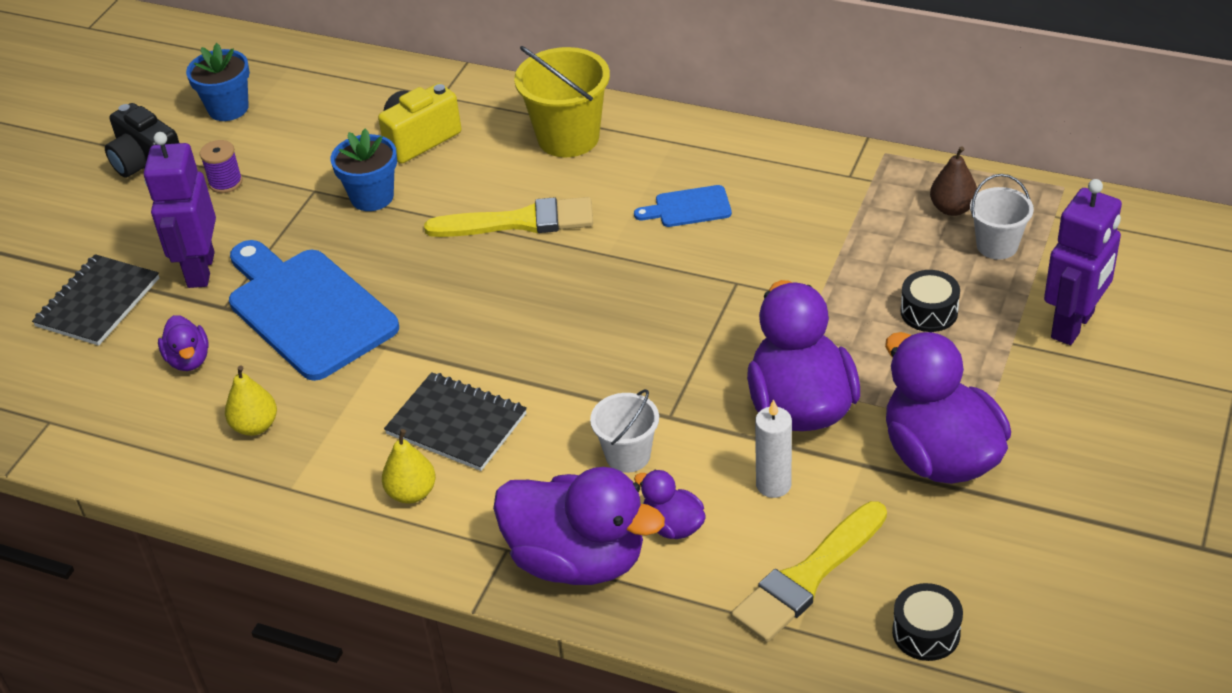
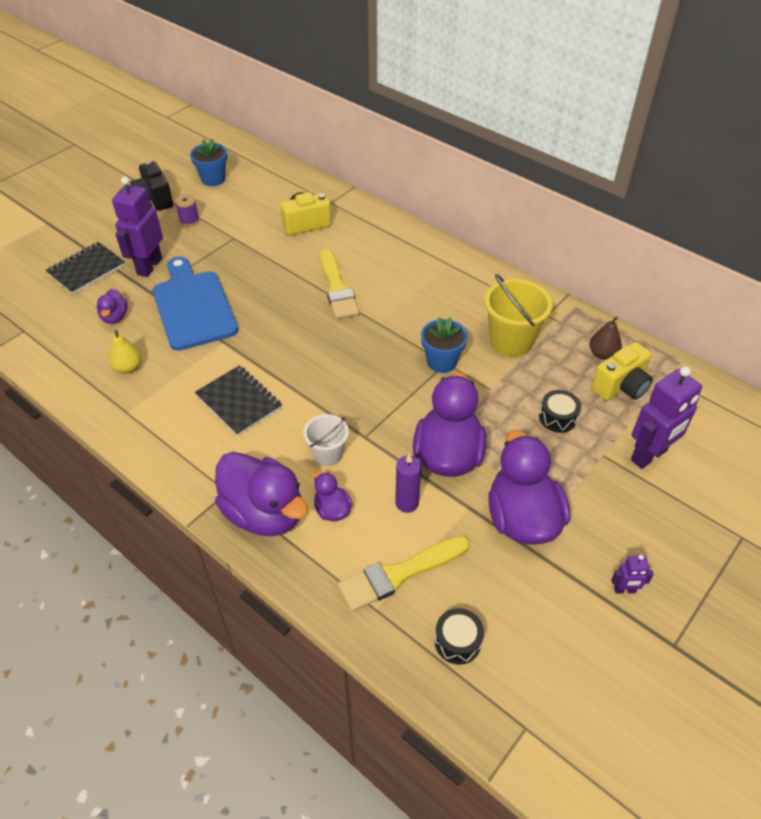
camera: 15 degrees right, 5 degrees up
(372, 197) = (263, 250): blue flower pot -> blue flower pot (441, 362)
(412, 493) = (191, 437): yellow pear -> none
(520, 222) = (337, 288): yellow brush -> yellow brush turned 60 degrees clockwise
(568, 138) = (389, 245): yellow bucket -> yellow bucket (511, 341)
(688, 208) = (439, 307): blue cutting board -> none
(773, 485) = (407, 503): white candle -> purple candle
(997, 245) = (621, 386): white bucket -> yellow camera
(1113, 502) = (624, 590): none -> purple robot

